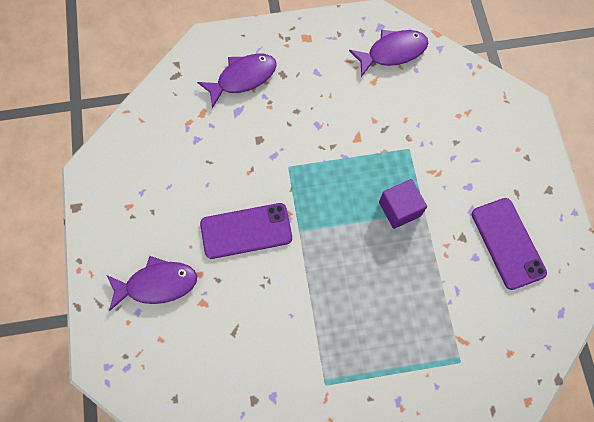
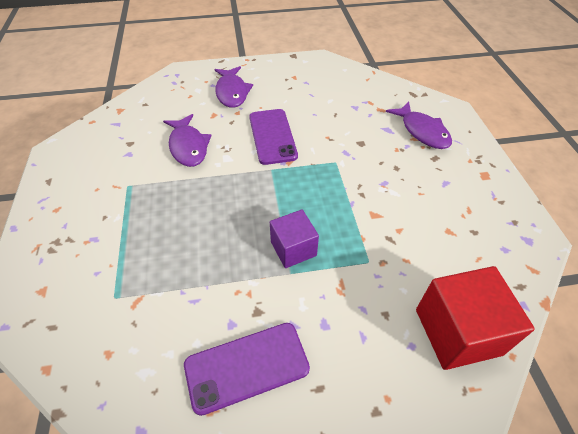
camera: 90 degrees right, 20 degrees down
(393, 52) = (496, 251): purple fish -> purple fish (188, 146)
(465, 96) = (457, 331): none -> red cube

